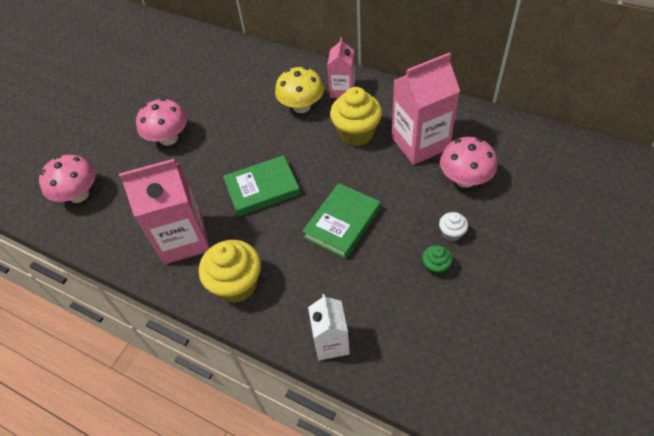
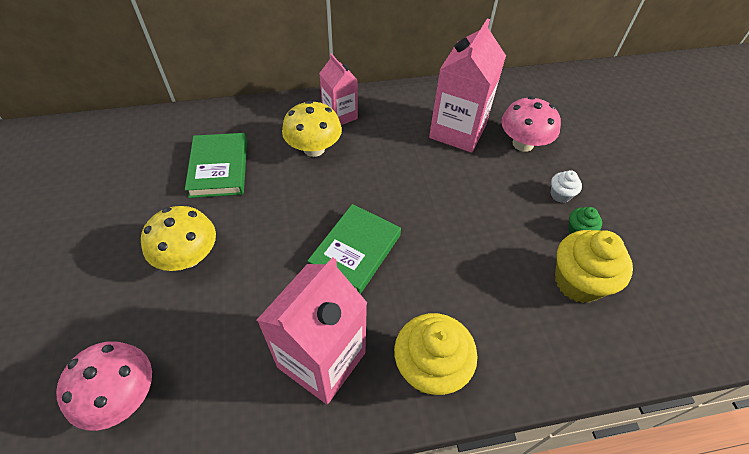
camera: 45 degrees left, 0 degrees up
(168, 138) = (188, 256): pink mushroom -> yellow mushroom
(331, 342) = (573, 360): white carton -> none
(342, 223) = (466, 239): green book -> green book (219, 168)
(356, 133) = (394, 149): yellow cupcake -> yellow cupcake (578, 282)

